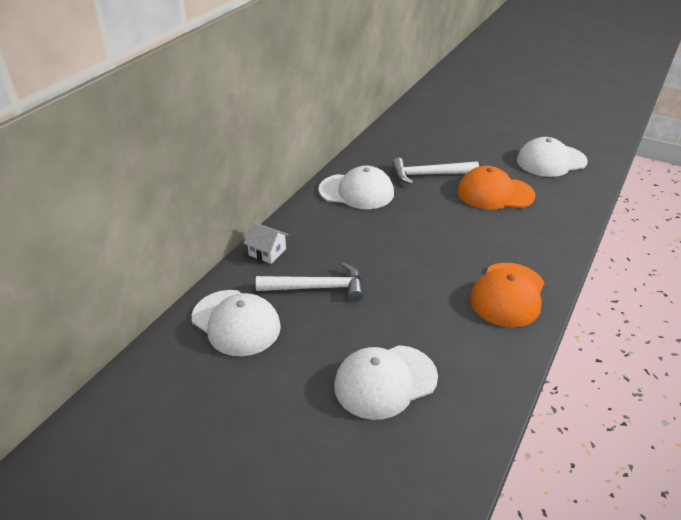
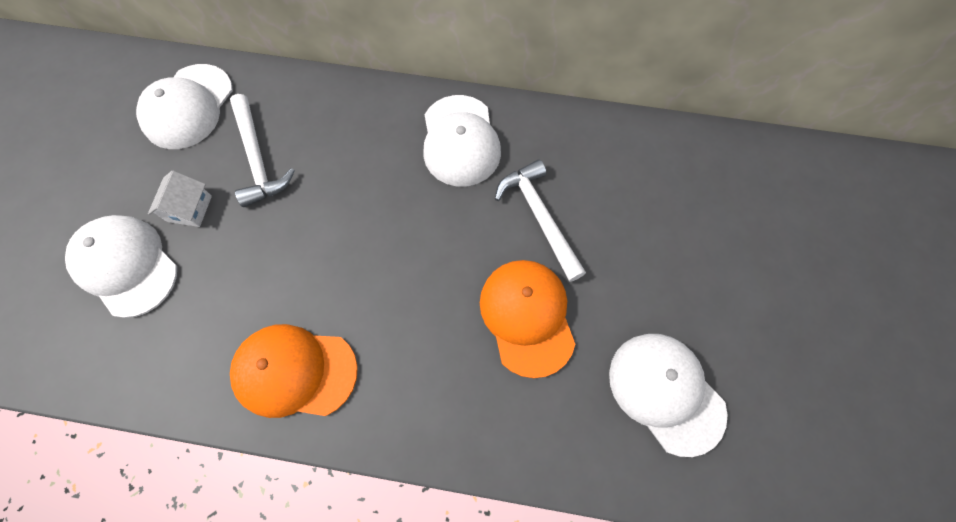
camera: 70 degrees right, 30 degrees up
(267, 252) = (306, 91): white house -> white house (189, 208)

